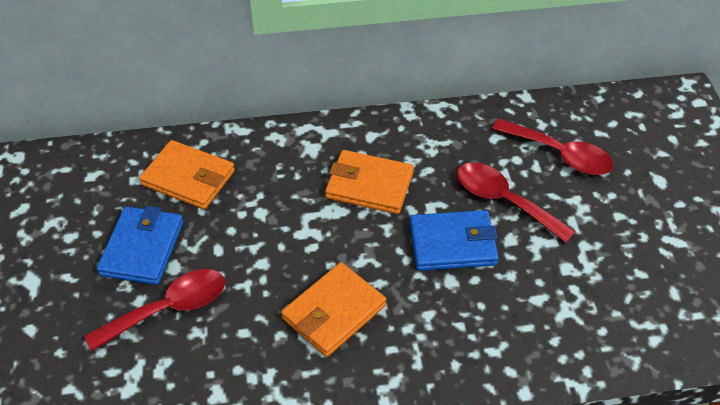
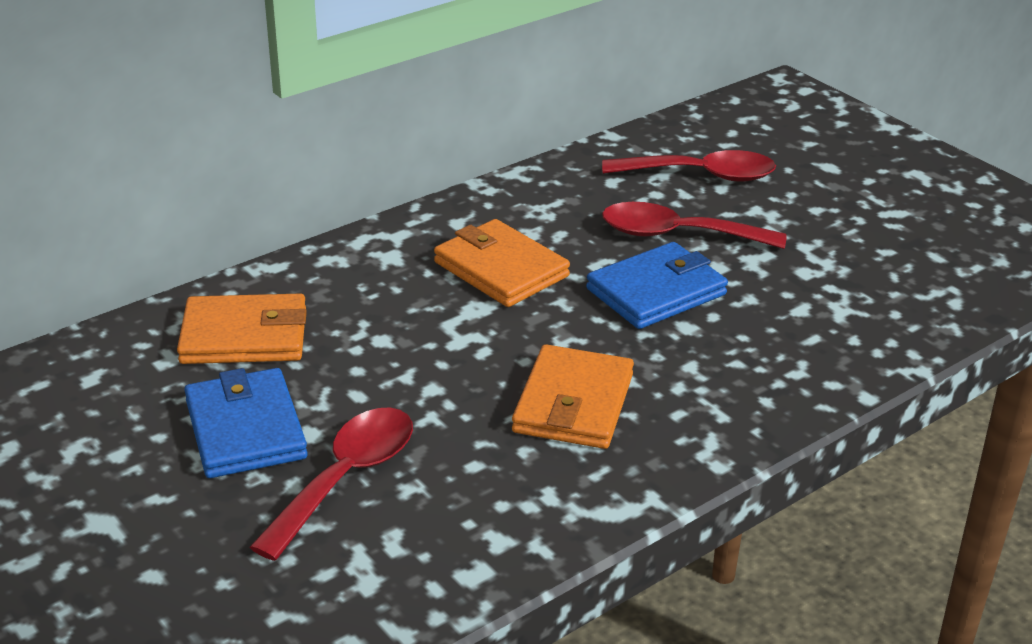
camera: 30 degrees left, 15 degrees down
(369, 185) = (501, 269): orange wallet -> orange wallet turned 60 degrees clockwise

